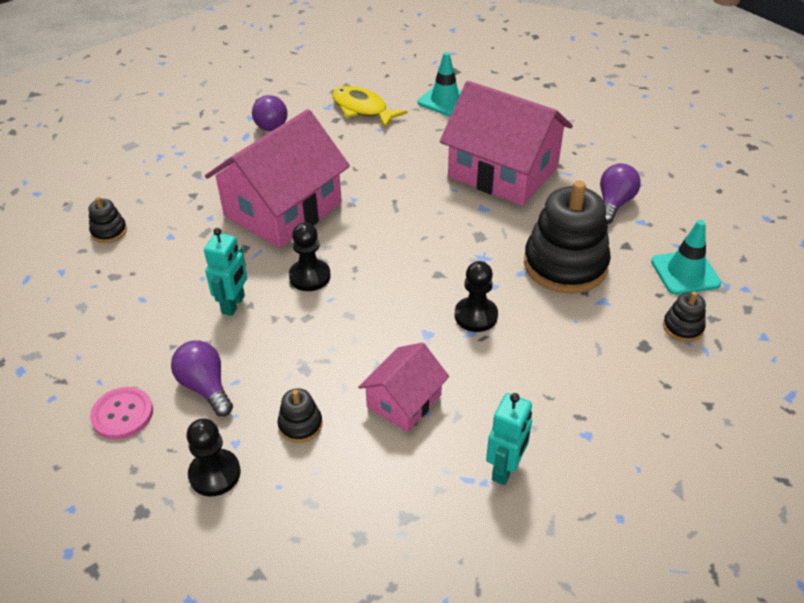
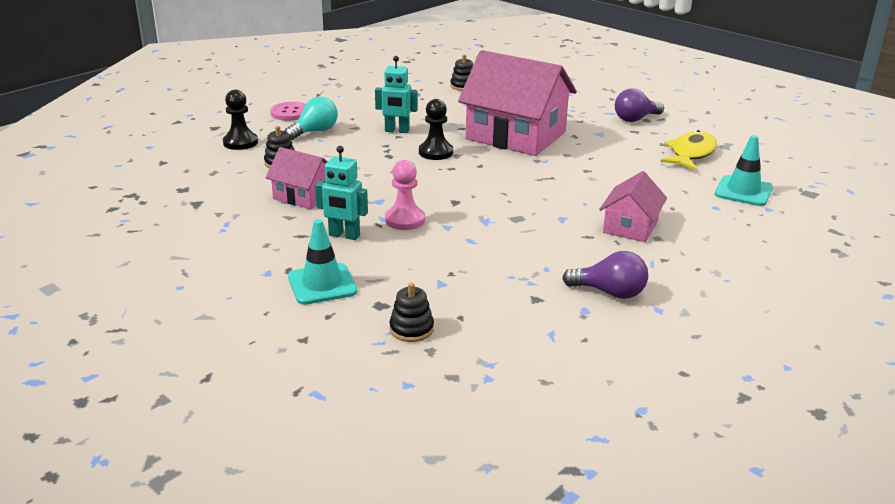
camera: 80 degrees right, 15 degrees down
(205, 387) = (315, 132): purple light bulb -> turquoise light bulb
(476, 316) = (405, 220): black pawn -> pink pawn
(503, 172) = (630, 227): pink house -> pink house, size x0.52
(505, 469) = (234, 237): turquoise robot -> turquoise robot (344, 235)
(565, 265) = (489, 262): black stacking toy -> none
(685, 272) = (502, 335): turquoise traffic cone -> turquoise traffic cone (322, 284)

